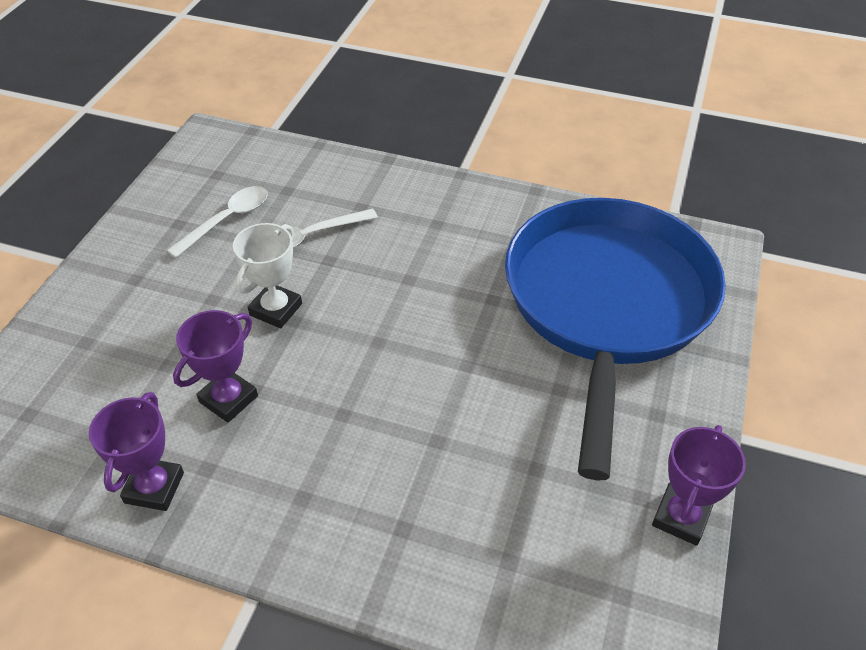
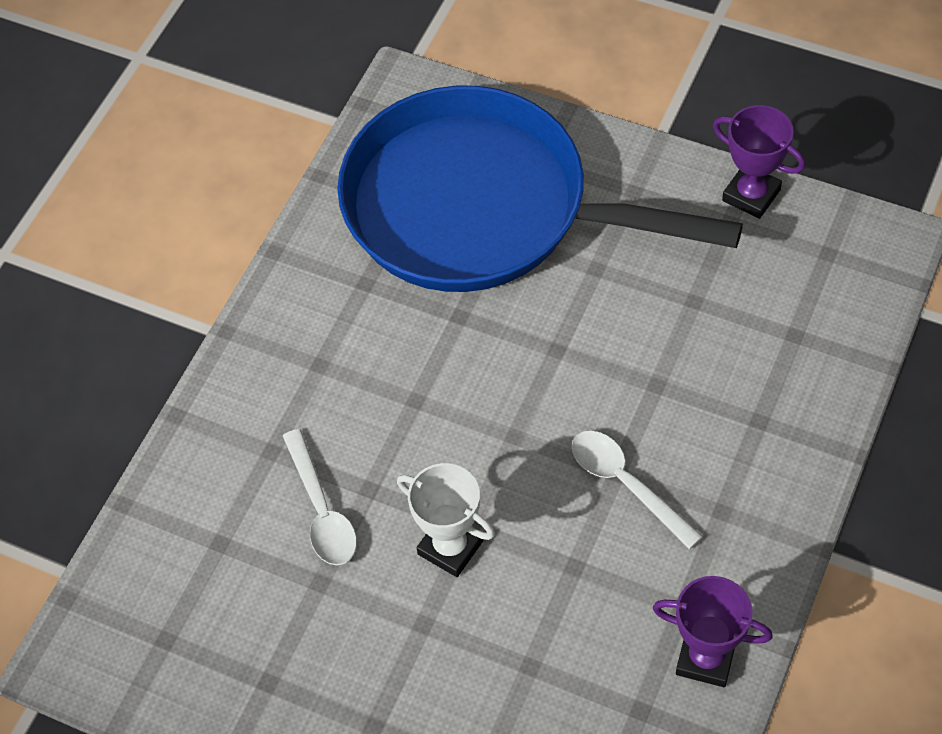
camera: 80 degrees left, 10 degrees up
(227, 220) = (272, 617): white spoon -> white spoon (626, 484)
(228, 399) = (588, 592): purple trophy -> none

